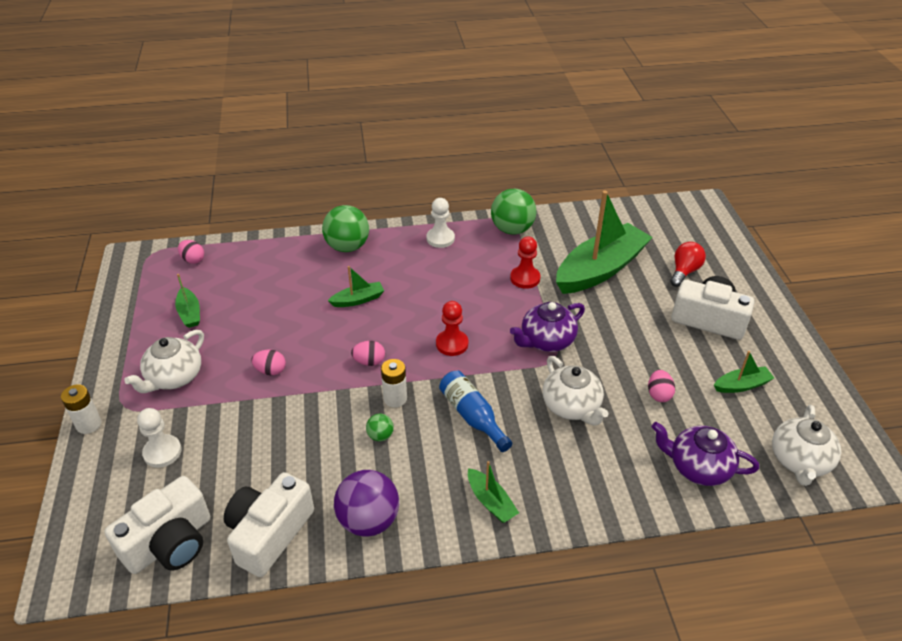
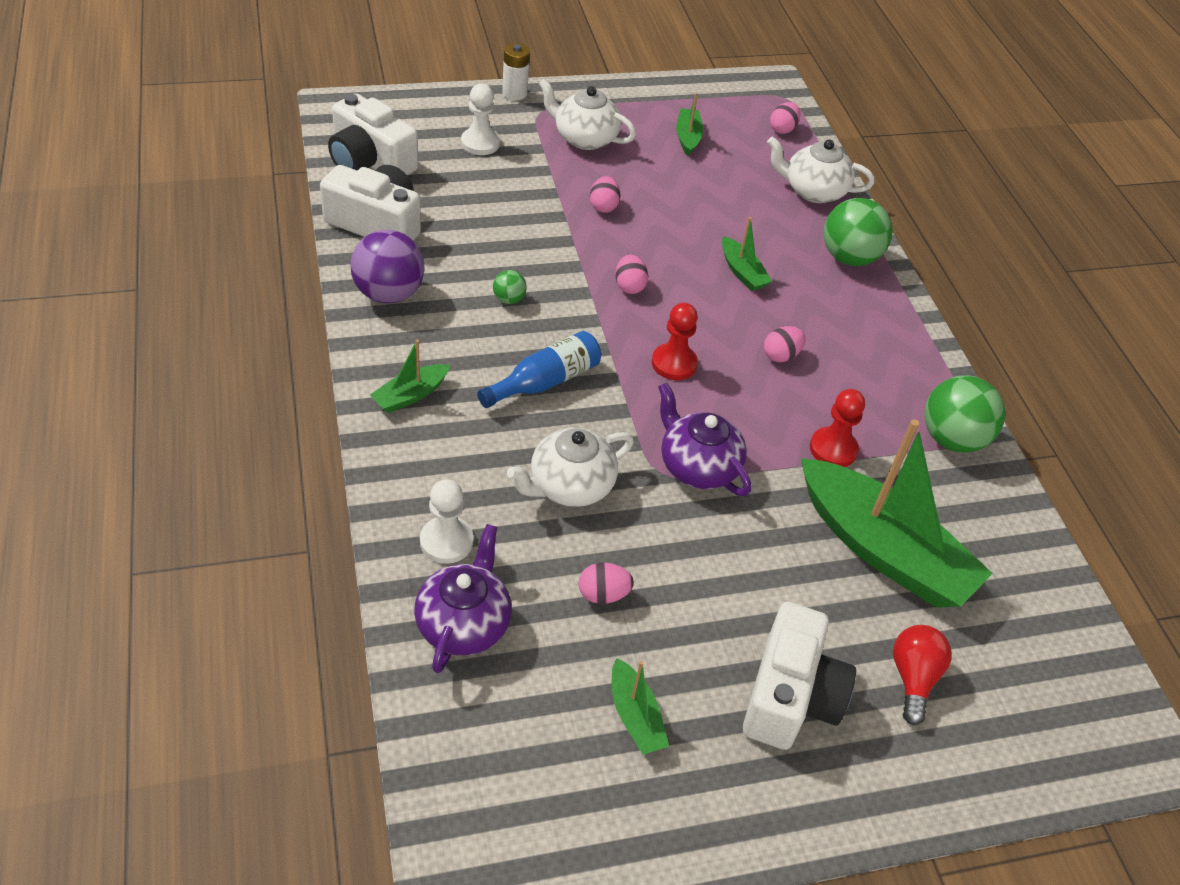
camera: 80 degrees right, 5 degrees up
(189, 313) = (687, 137): green boat -> green boat turned 120 degrees clockwise
(395, 398) = (569, 310): white battery -> none
(440, 238) = (899, 353): white pawn -> white pawn (446, 541)
(443, 291) = (781, 355): none -> pink egg
(684, 271) = (913, 678): red light bulb -> red light bulb turned 105 degrees counterclockwise
(799, 461) = (477, 767): white teapot -> white teapot (813, 191)

